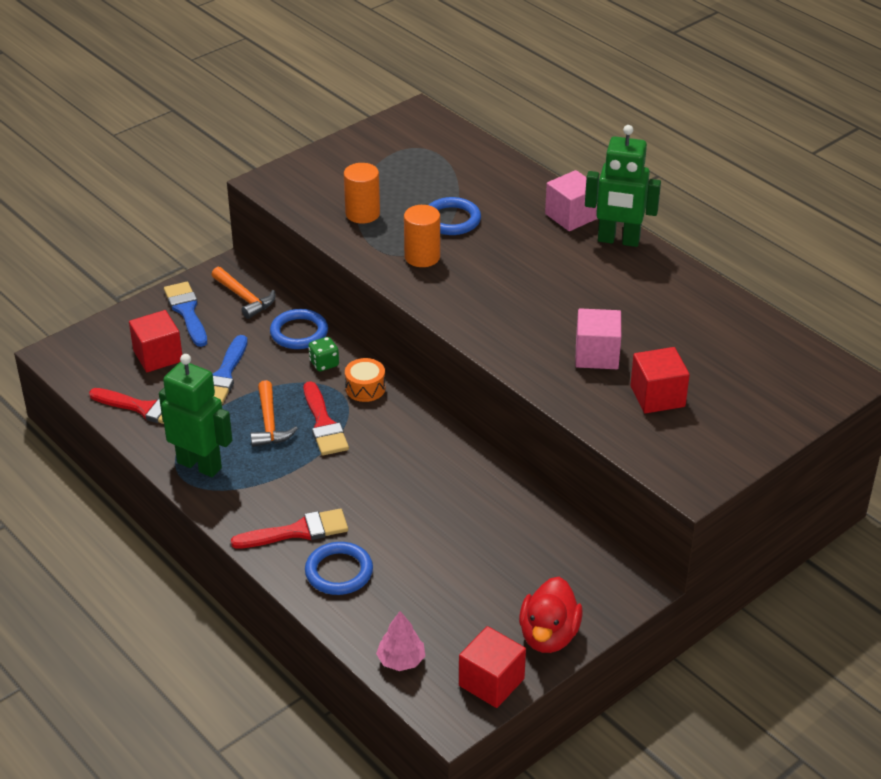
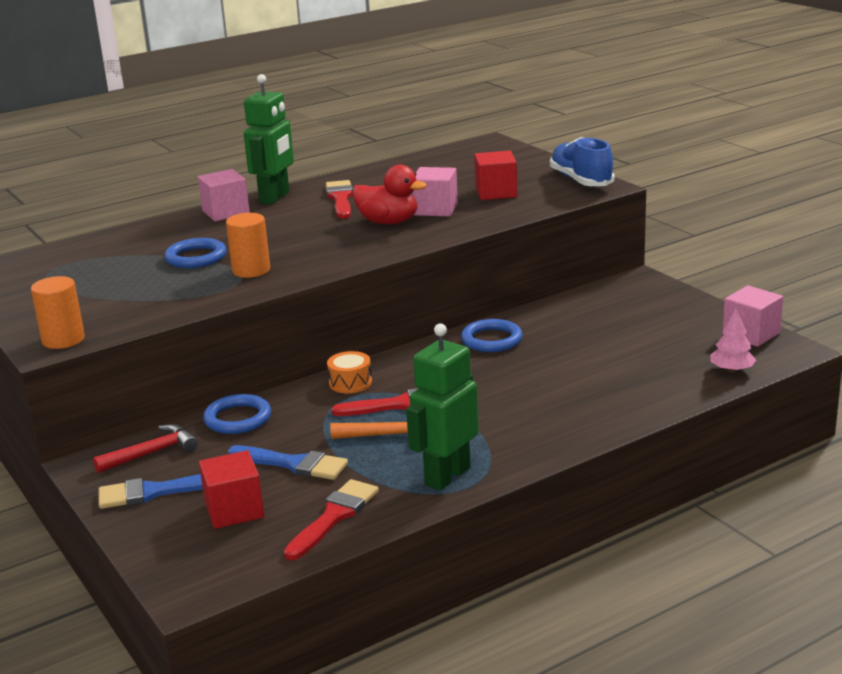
camera: 80 degrees left, 15 degrees down
(244, 298) = (152, 453): orange hammer -> red hammer
(297, 531) = (561, 418): red brush -> red brush (340, 199)
(324, 363) = (300, 404): green dice -> none
(339, 572) = (620, 397): blue ring -> blue ring (491, 340)
(362, 214) = (153, 297): orange cylinder -> orange cylinder (63, 340)
(491, 682) = (751, 334): red cube -> pink cube
(548, 636) = (695, 311): red duck -> red duck (388, 222)
(711, 464) = (581, 181): none -> blue shoe

